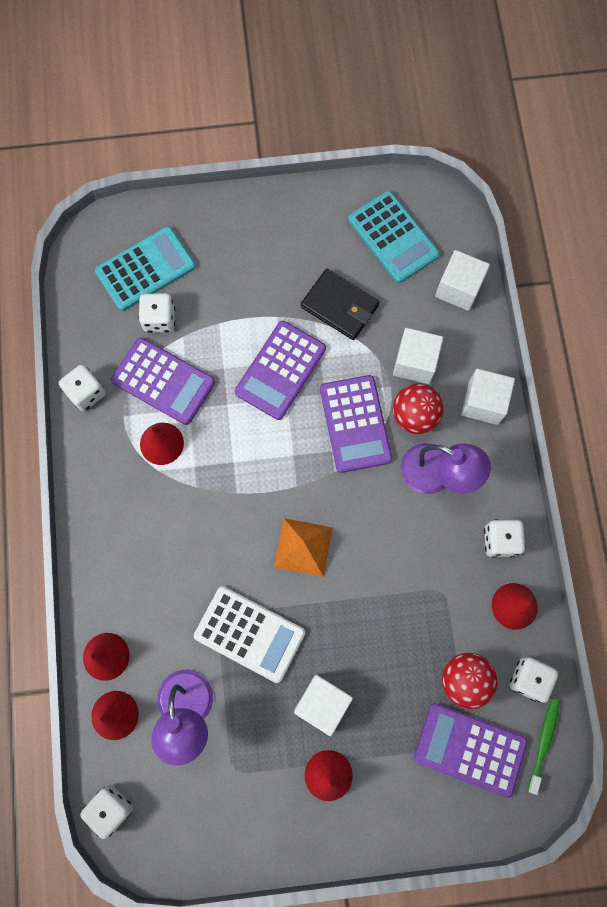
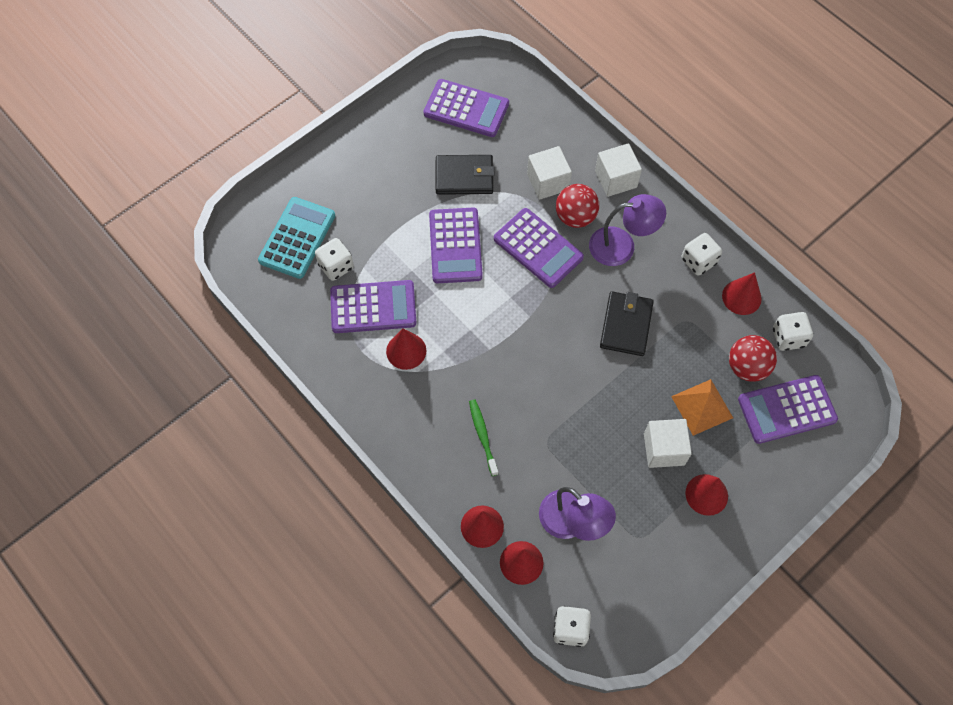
camera: 35 degrees left, 10 degrees down
(86, 393) = (319, 352): white dice -> none
(249, 634) = (575, 438): white calculator -> none
(303, 547) = (567, 354): orange pyramid -> orange pyramid (702, 407)
(380, 557) = (626, 325): none -> black wallet
(393, 237) = (466, 109): turquoise calculator -> purple calculator
(458, 288) = (539, 115): white cube -> none
(543, 742) = (830, 371): green toothbrush -> green toothbrush (482, 436)

